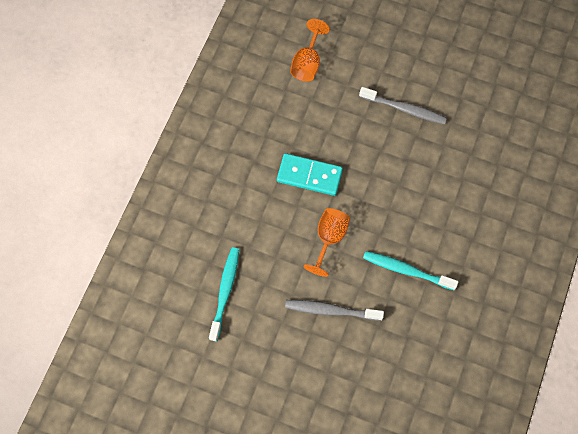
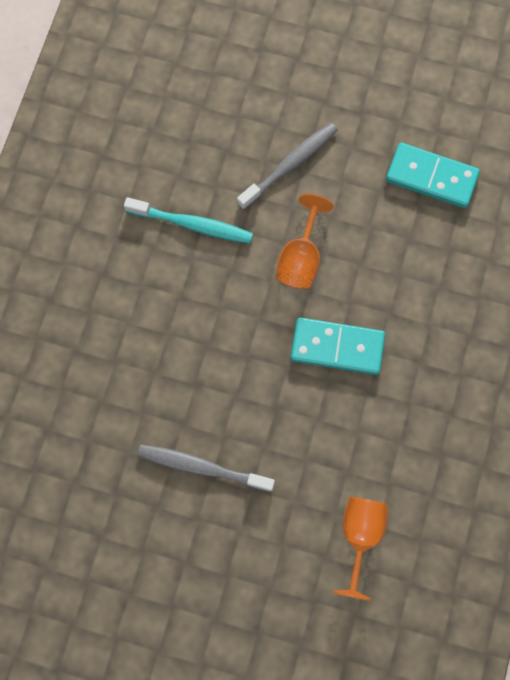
camera: 175 degrees right, 5 degrees up
(225, 292) = (431, 177): turquoise toothbrush -> turquoise domino
(331, 310) = (290, 165): grey toothbrush -> grey toothbrush turned 45 degrees counterclockwise

